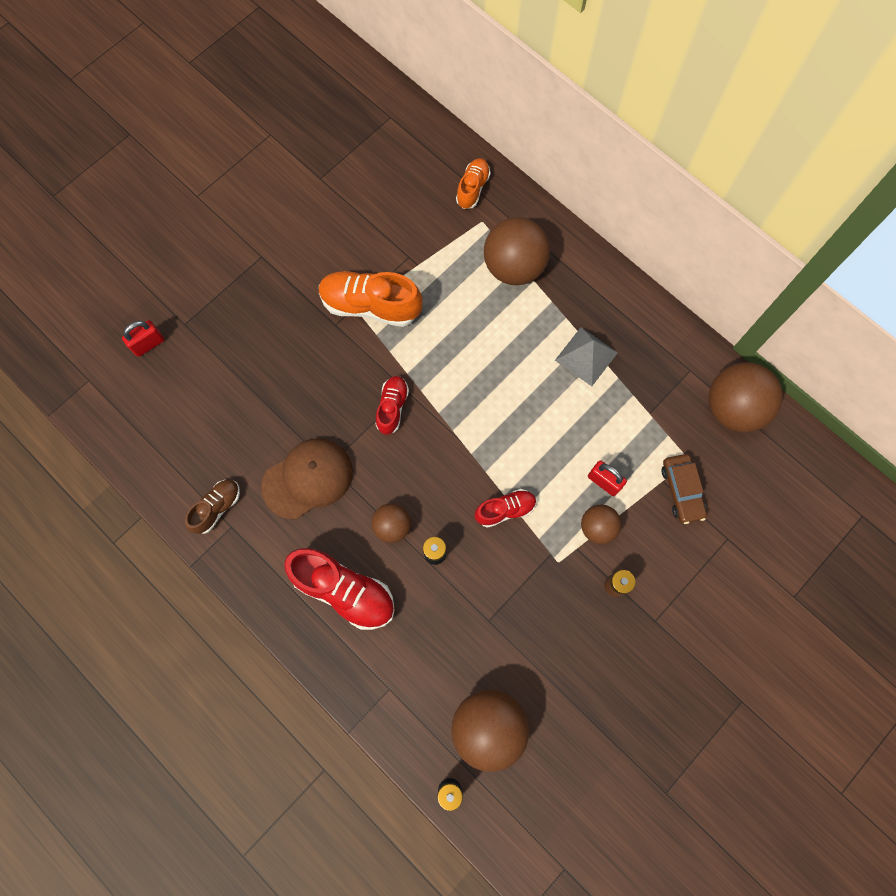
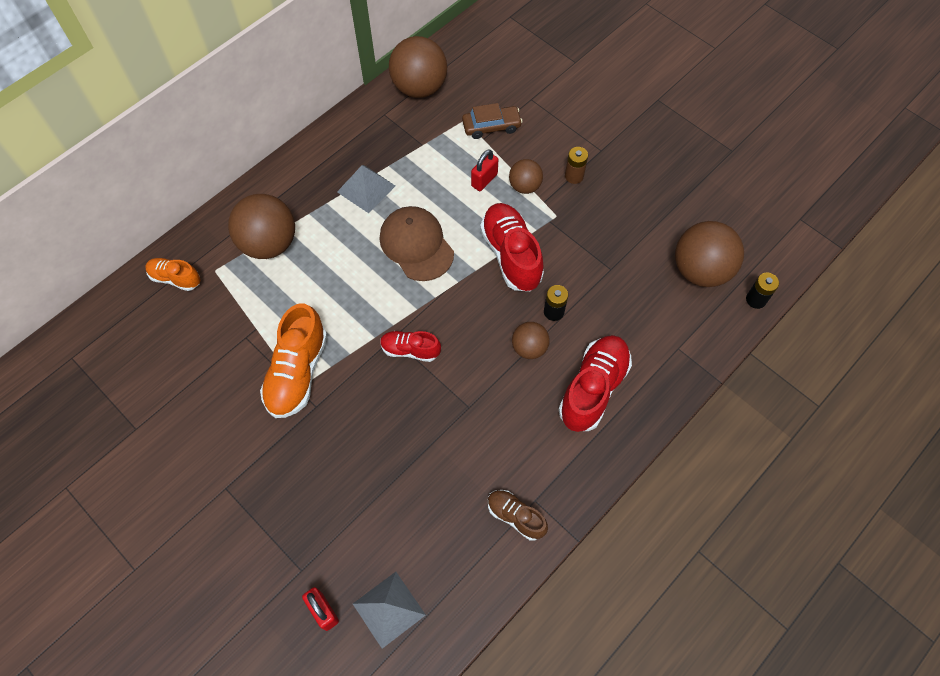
camera: 90 degrees left, 10 degrees down
(144, 397) = (389, 609): none -> grey pyramid
(308, 479) = (483, 427): brown cap -> brown cap (416, 245)
(505, 510) = (511, 255): red shoe -> red shoe, size x1.75

